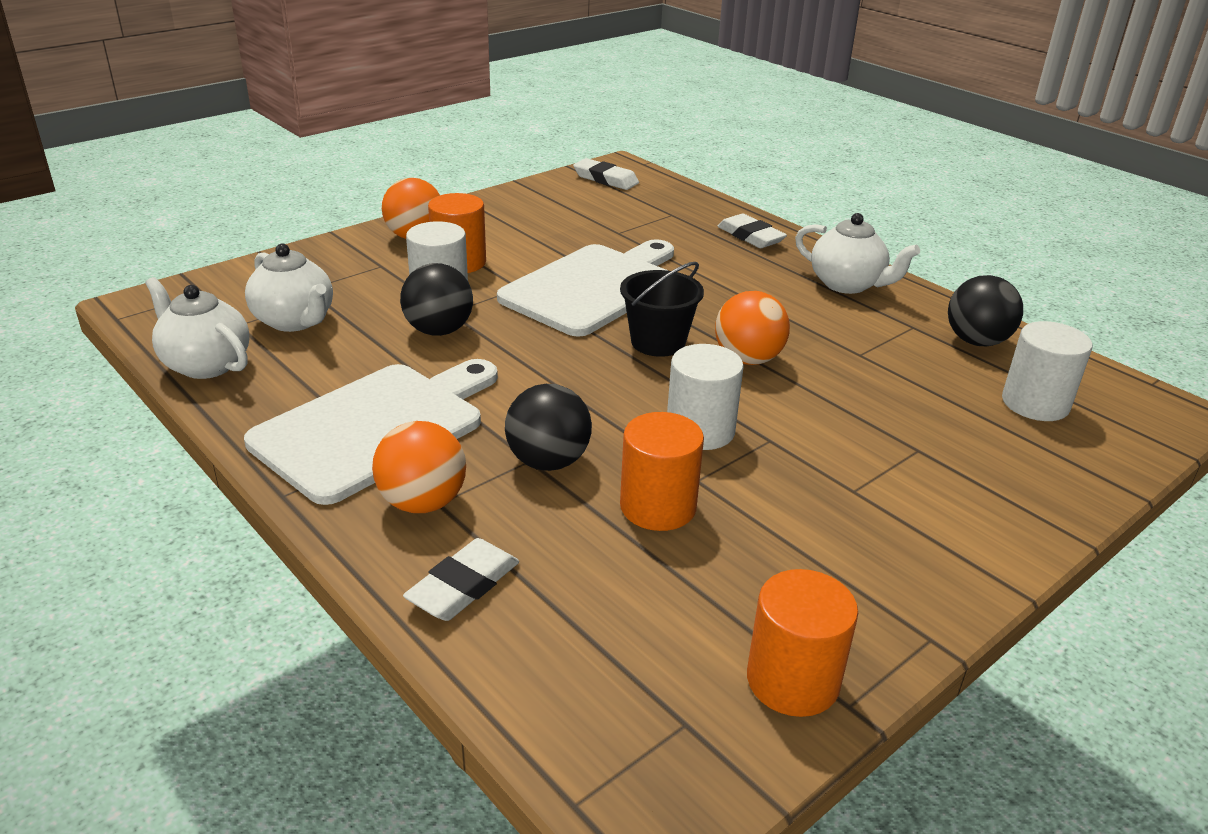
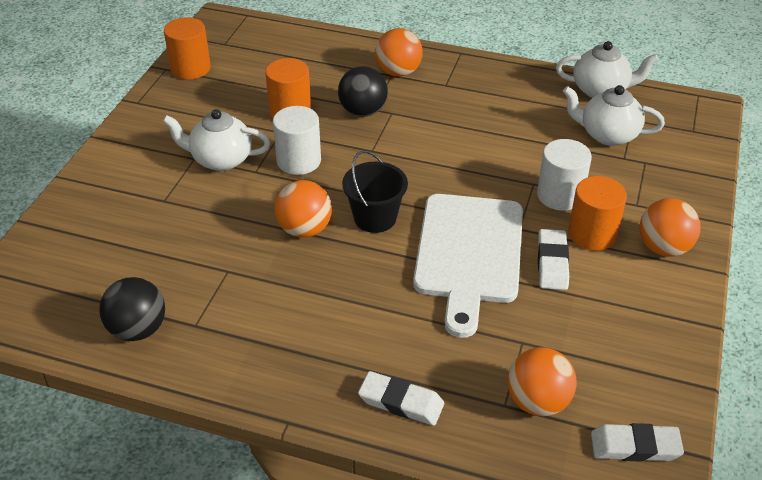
camera: 150 degrees right, 10 degrees up
(375, 427) = (466, 94): white cutting board -> none
(439, 330) = (518, 165): black ball -> none
(463, 586) = (344, 51): white eraser -> white eraser (552, 263)
(645, 209) = (537, 401): none -> orange ball
(847, 284) = (271, 361): white teapot -> white teapot (221, 159)
(1035, 403) = (87, 274): white cylinder -> none

